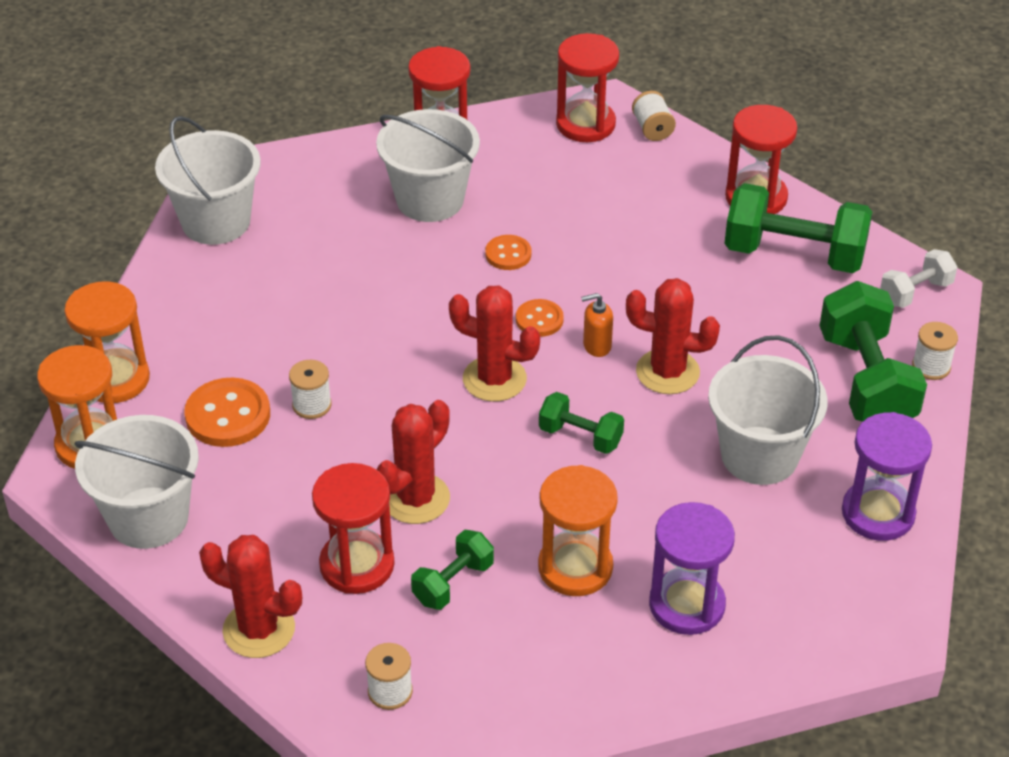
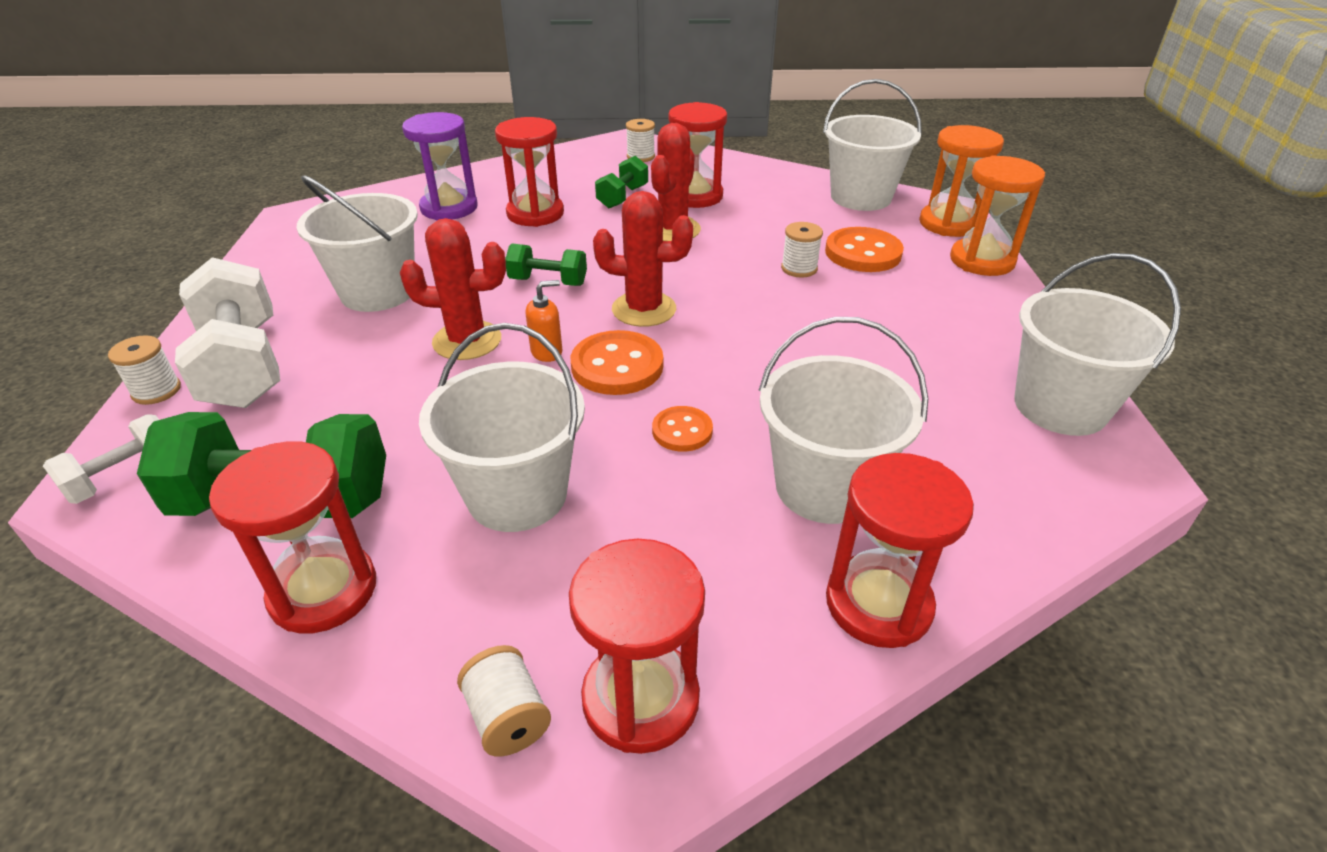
camera: 165 degrees right, 5 degrees down
(259, 629) = (739, 166): red cactus -> none
(539, 320) = (617, 366): orange button -> orange button, size x1.68
(575, 567) = (535, 214): orange hourglass -> red hourglass
(636, 231) = (517, 494): none -> white bucket
(866, 381) = (243, 365): green dumbbell -> white dumbbell
(878, 513) = (277, 271): purple hourglass -> none

